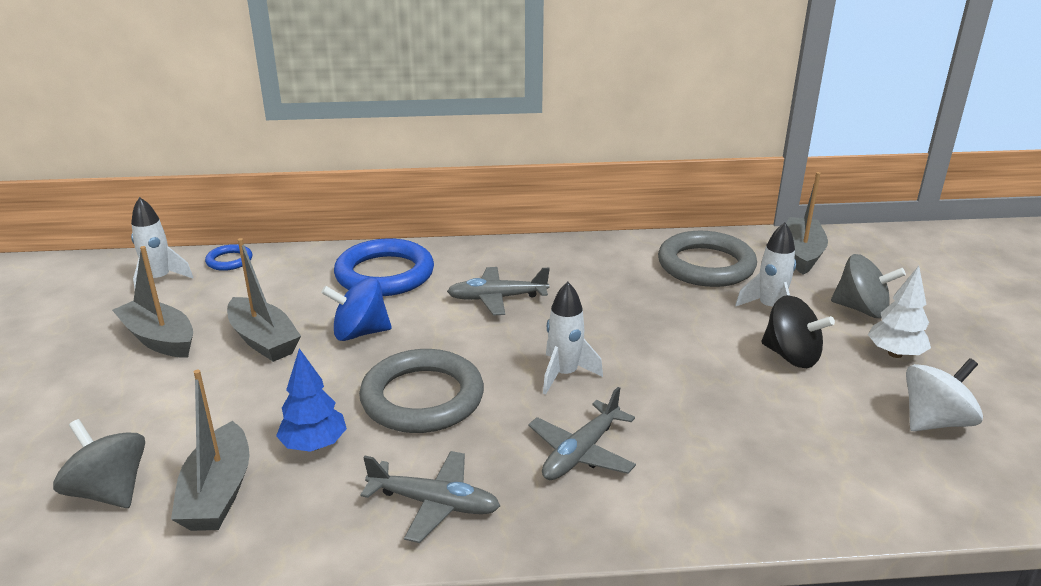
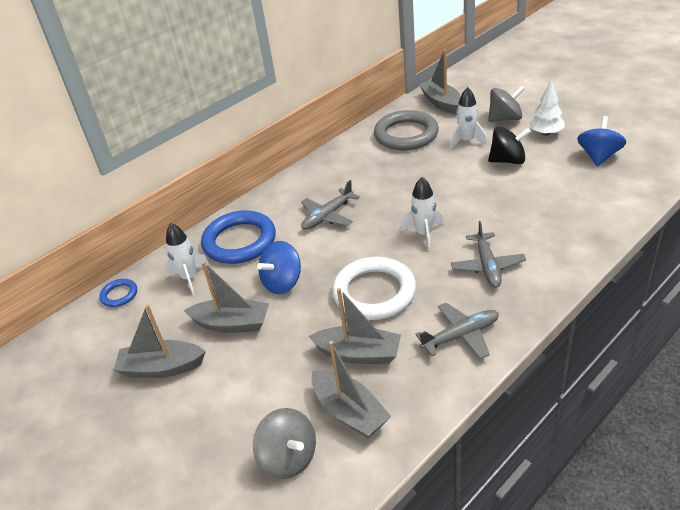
camera: 35 degrees left, 10 degrees up
(109, 491) = (288, 458): grey spinning top -> grey spinning top turned 135 degrees counterclockwise
(159, 280) = (90, 336): white rocket -> white rocket (189, 278)
(314, 445) = (358, 354): blue tree -> grey boat
(422, 398) = (374, 292): grey ring -> white ring
(934, 421) = (598, 156): white spinning top -> blue spinning top

